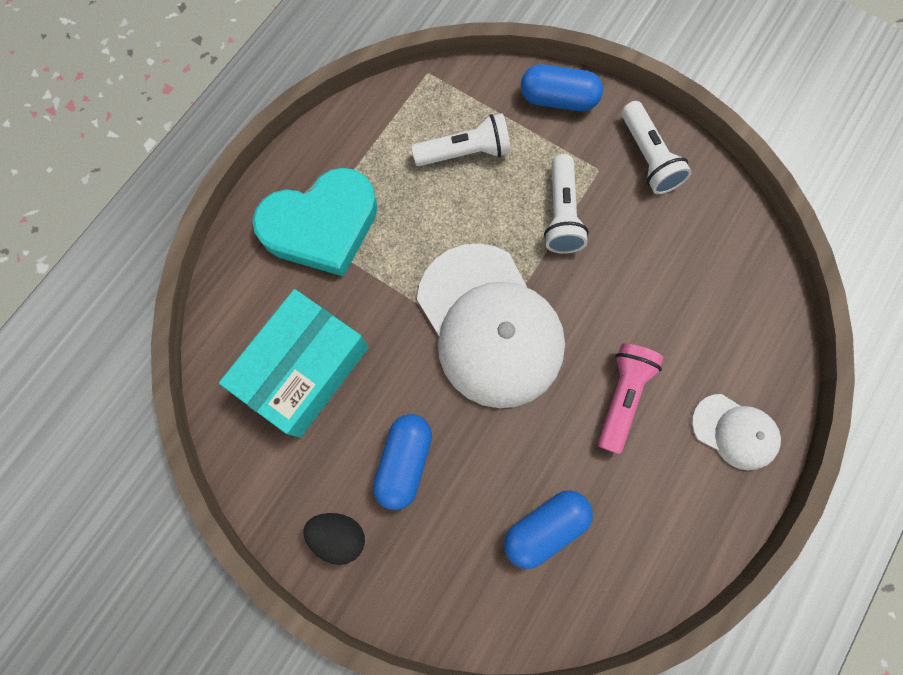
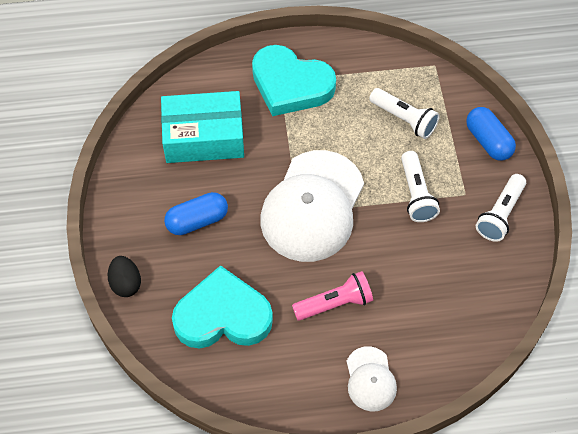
camera: 50 degrees right, 15 degrees down
(339, 535) = (131, 219): black egg -> black egg (126, 283)
(544, 527) = (223, 315): blue capsule -> turquoise heart
(561, 214) = (416, 194): white flashlight -> white flashlight turned 60 degrees counterclockwise

